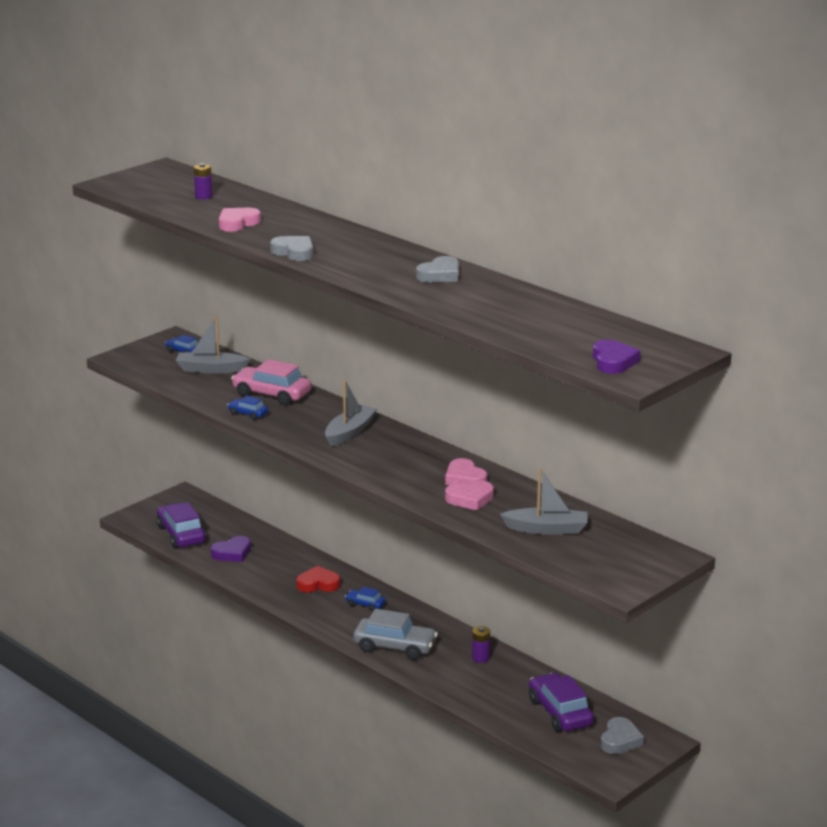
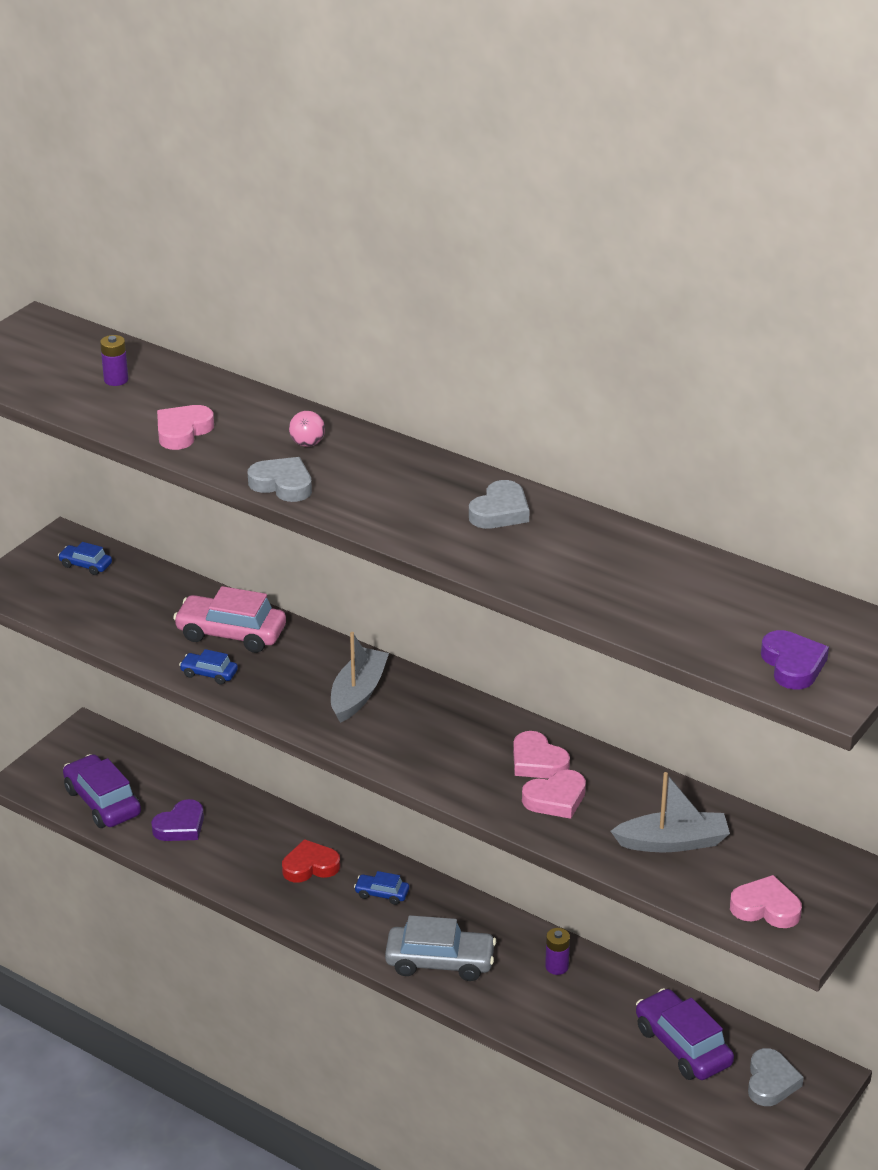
camera: 10 degrees left, 10 degrees up
(211, 369) = (133, 595): grey boat -> none
(321, 234) = (307, 443): none -> pink ball
(602, 570) = (766, 908): none -> pink heart

